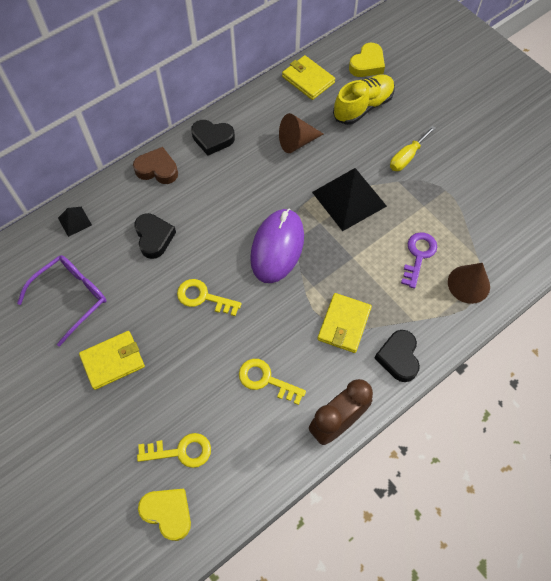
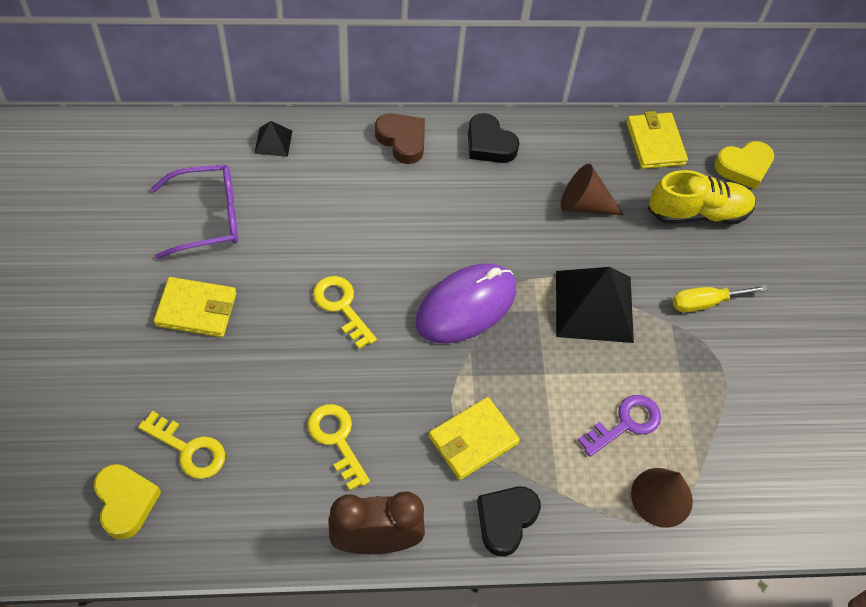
camera: 30 degrees right, 5 degrees down
(154, 237) = (341, 210): black heart -> none

